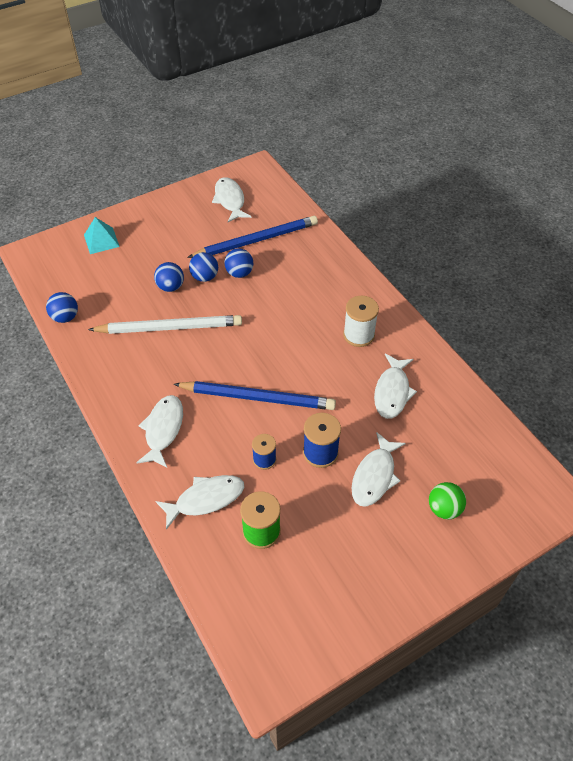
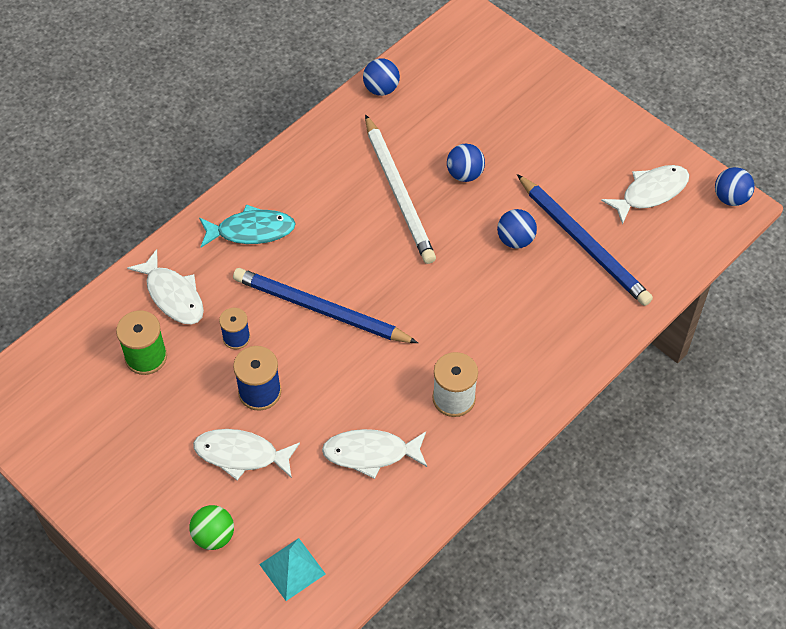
camera: 75 degrees right, 5 degrees up
(101, 240) = (517, 79): turquoise pyramid -> turquoise pyramid (292, 569)
(163, 429) = (251, 231): white fish -> turquoise fish
(205, 277) = (494, 204): blue ball -> blue ball (730, 198)
(257, 397) = (320, 310): blue pencil -> blue pencil turned 120 degrees clockwise

